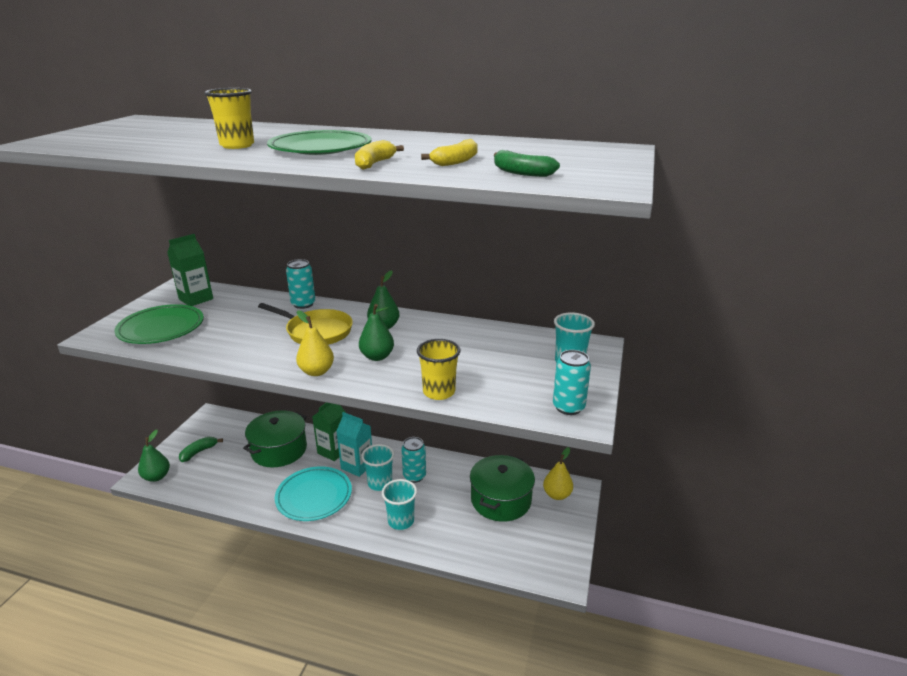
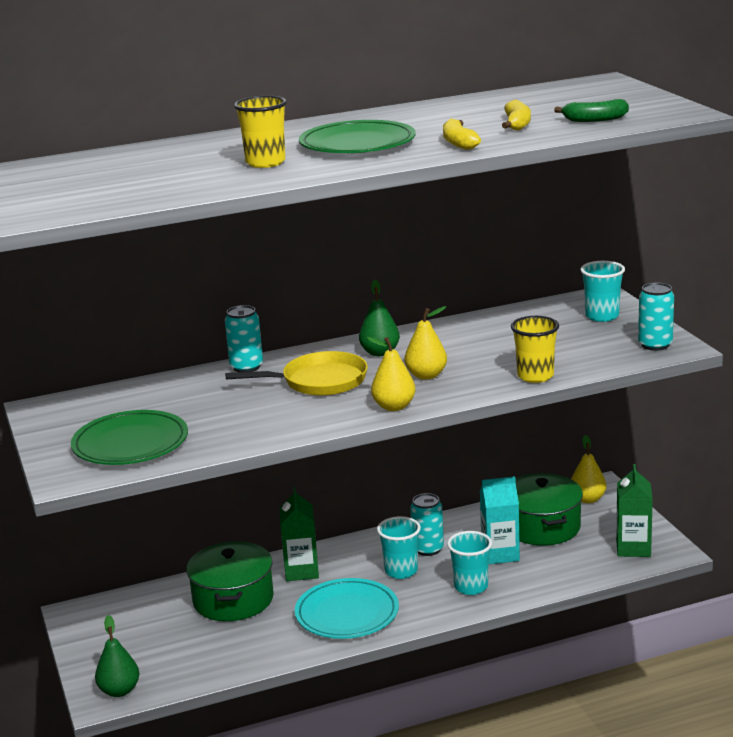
camera: 35 degrees left, 5 degrees down
(196, 299) = (100, 409): green carton -> green carton (633, 548)
(199, 452) = (131, 648): green banana -> none
(357, 466) = (351, 570): turquoise carton -> turquoise carton (500, 554)
(377, 357) = (426, 375): green pear -> yellow pear

